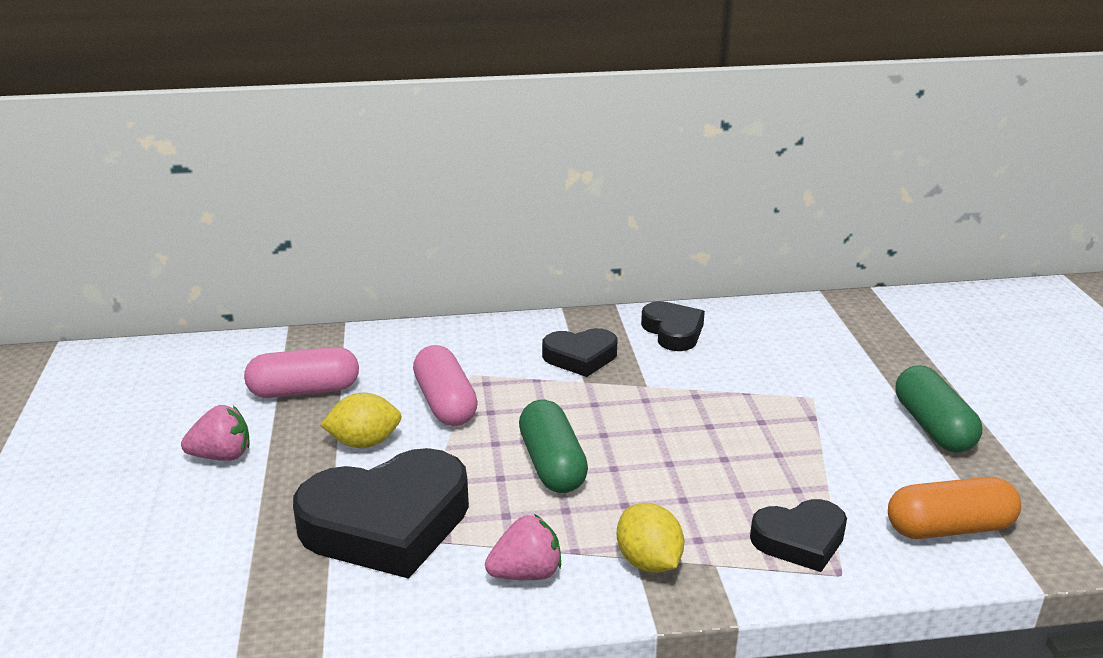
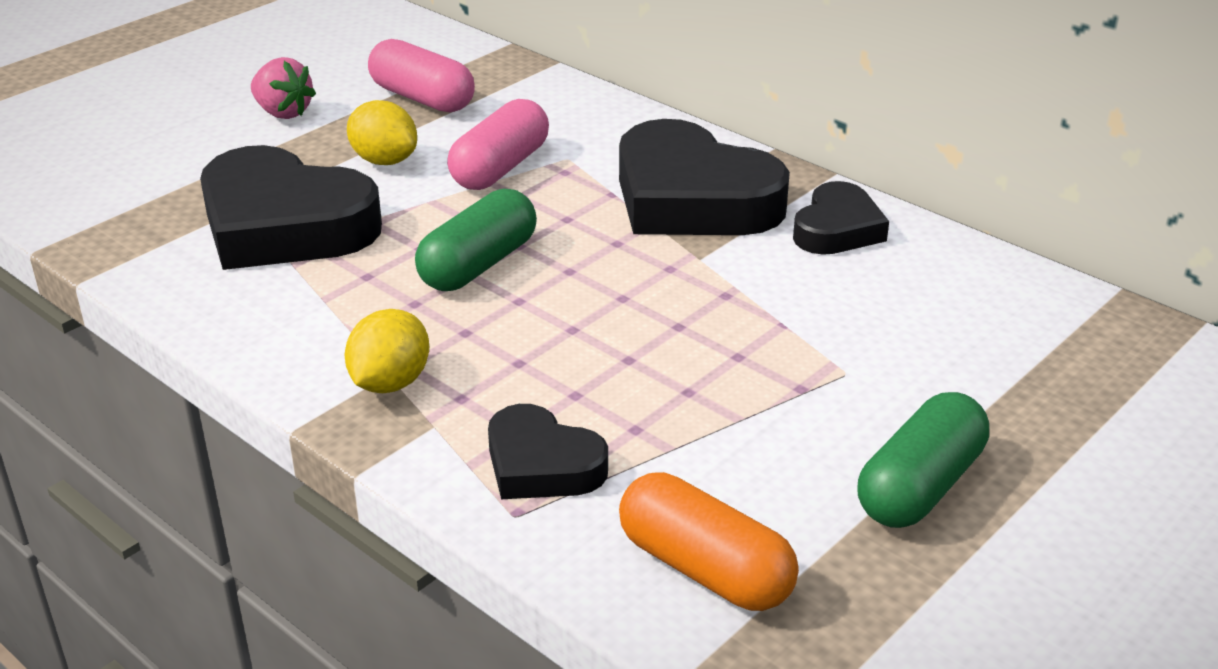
camera: 50 degrees right, 5 degrees up
(526, 573) = (295, 323): pink strawberry -> none
(580, 357) = (692, 198): black heart -> black heart, size x1.83

